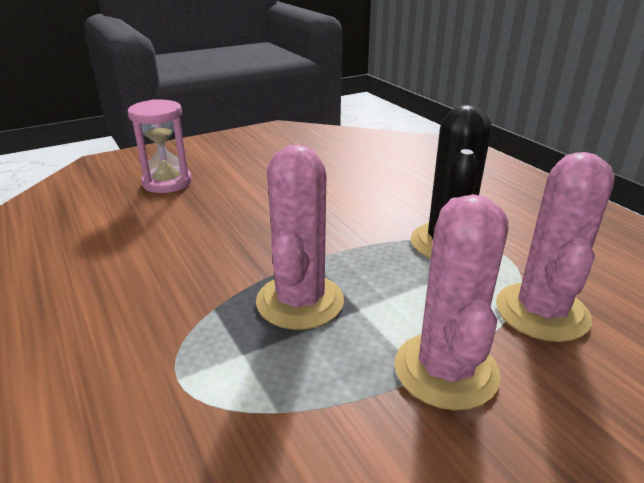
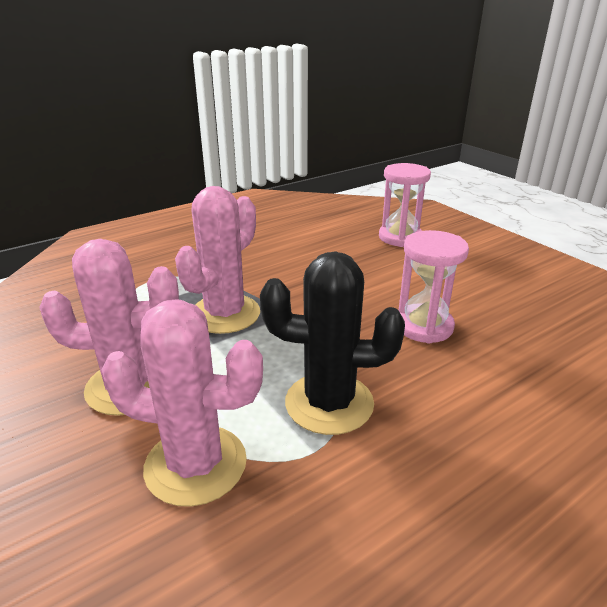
camera: 85 degrees right, 0 degrees up
(300, 301) = (225, 314): pink cactus -> pink cactus turned 60 degrees counterclockwise
(340, 193) = (424, 326): none -> pink hourglass

